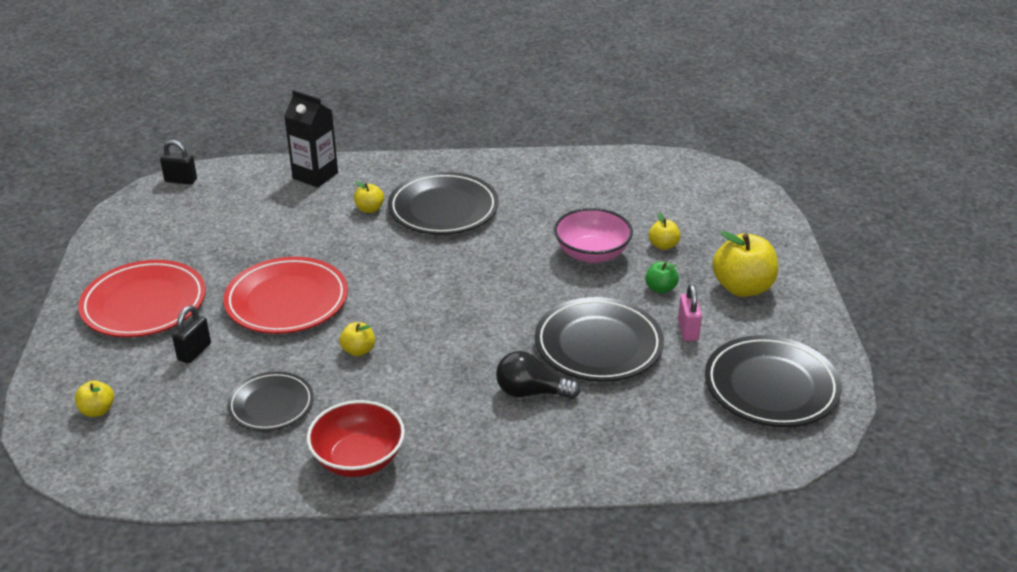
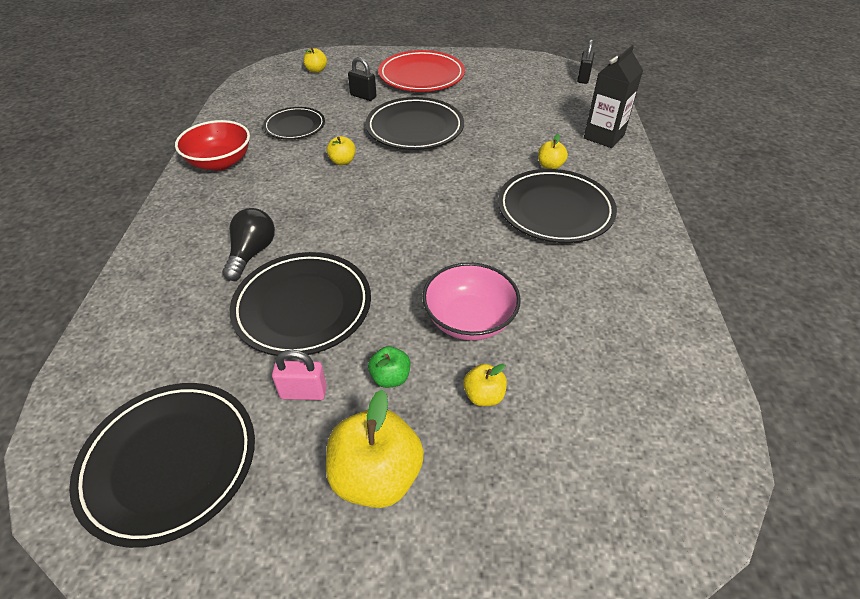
camera: 95 degrees right, 10 degrees up
(287, 301) = (415, 128): red plate -> black plate

